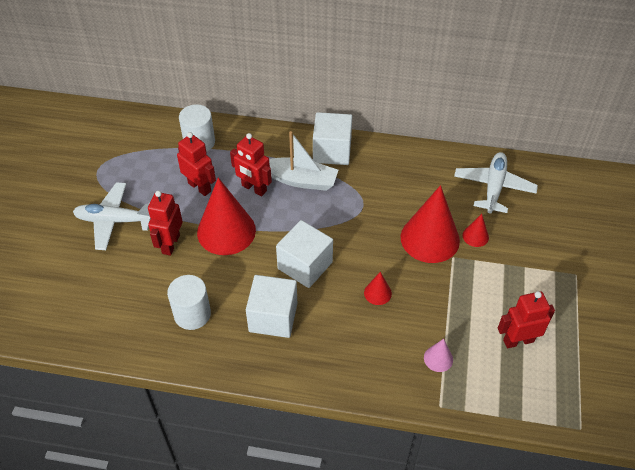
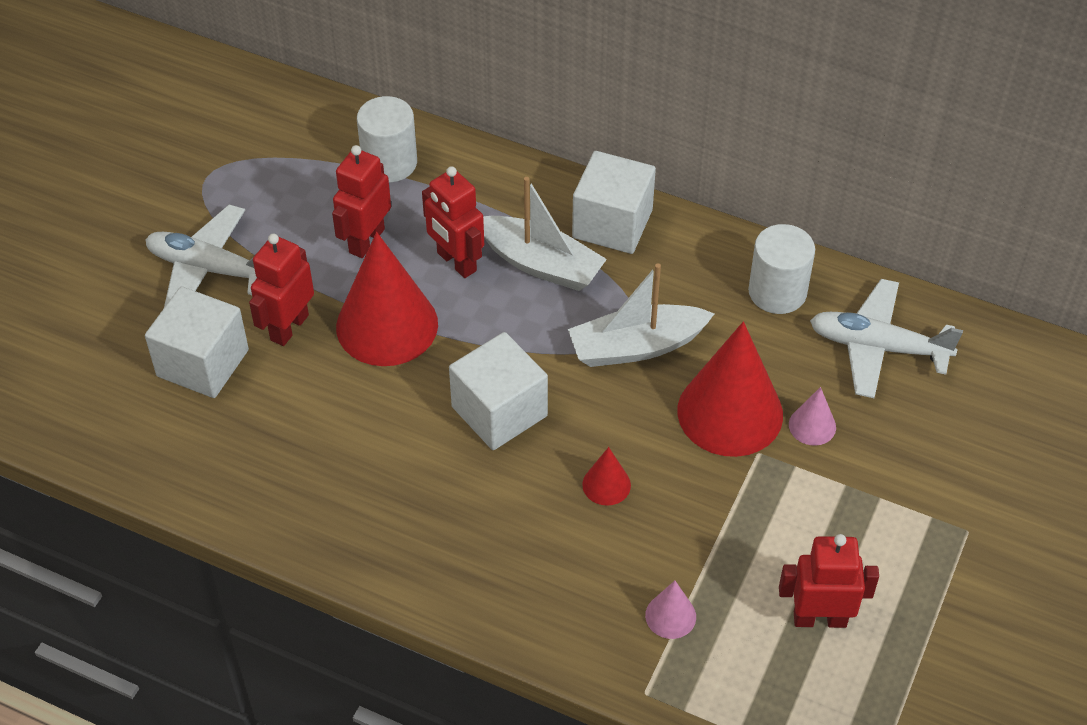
camera: 15 degrees right, 0 degrees up
(192, 314) = (289, 450): white cylinder -> white cylinder (777, 292)
(200, 187) = (366, 241): red robot -> red robot turned 120 degrees counterclockwise
(273, 317) = (418, 485): white cube -> white cube (203, 363)
(367, 214) = (636, 347): none -> white boat
(475, 236) = (812, 425): red cone -> pink cone
(493, 187) = (878, 347): white plane -> white plane turned 105 degrees counterclockwise

